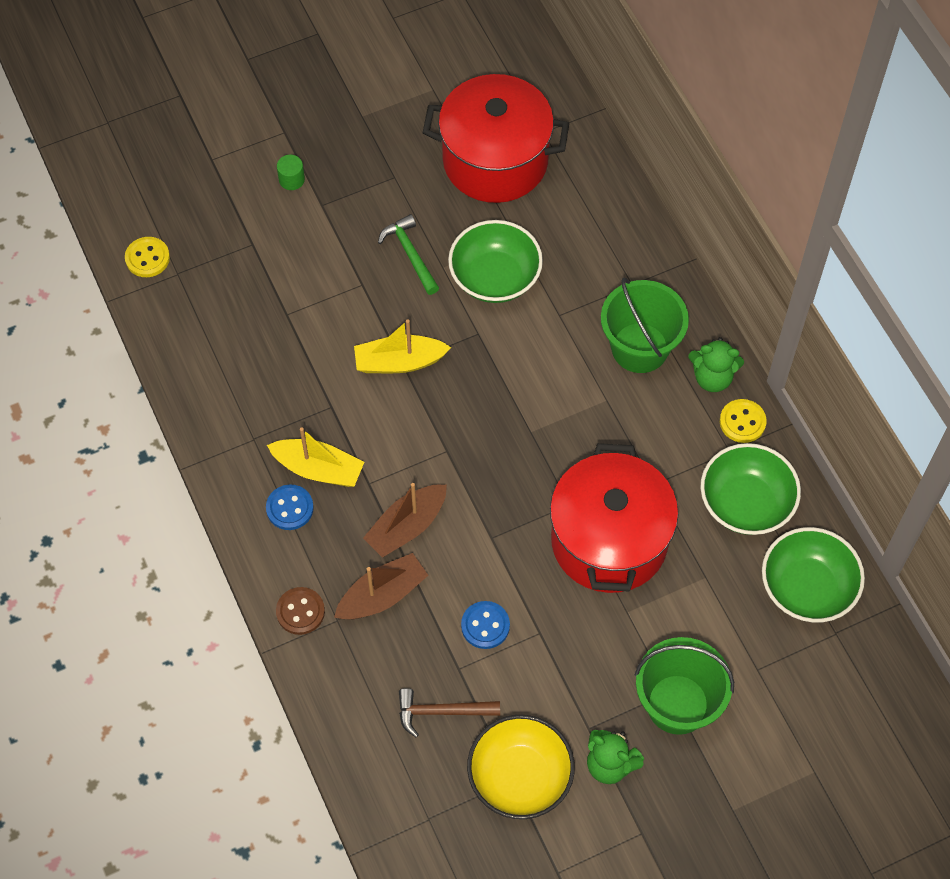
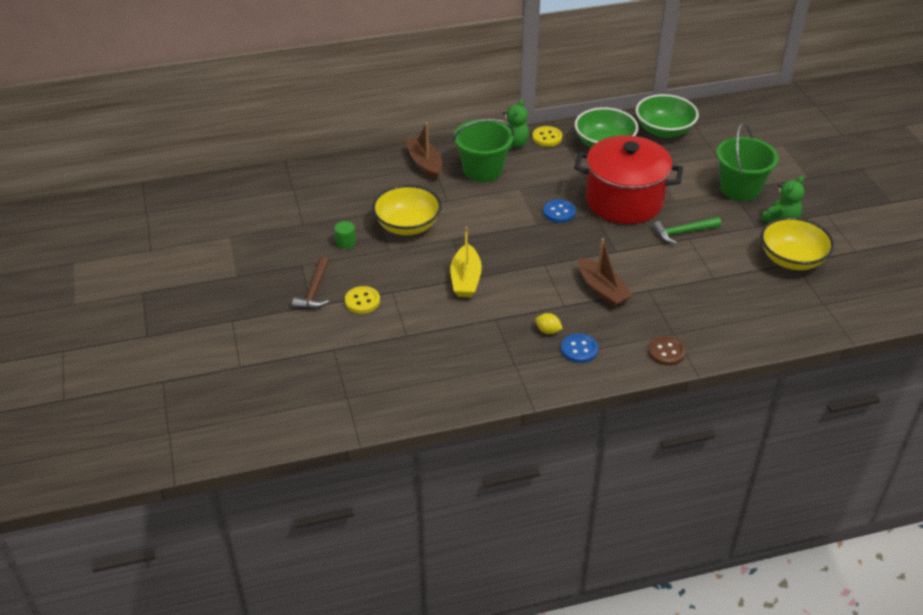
camera: 80 degrees left, 20 degrees down
(147, 258) = (325, 415): yellow button -> yellow button (362, 301)
(291, 179) = (280, 320): green cylinder -> green cylinder (345, 242)
(318, 469) = (548, 331): yellow boat -> yellow lemon
(382, 595) = (656, 308): brown boat -> brown boat (425, 164)
(410, 254) = (374, 264): green hammer -> green hammer (683, 232)
(441, 712) = (746, 289): brown hammer -> brown hammer (314, 291)
(485, 626) = (682, 262): blue button -> blue button (559, 212)
(495, 161) = (308, 213): red pot -> none
(495, 277) = (407, 225): green bowl -> yellow bowl

